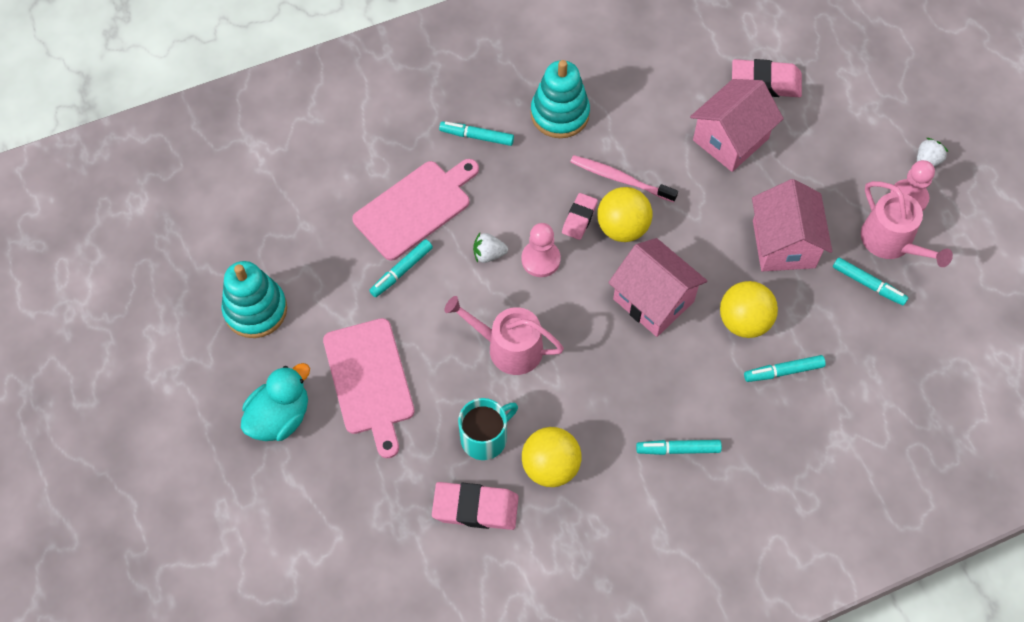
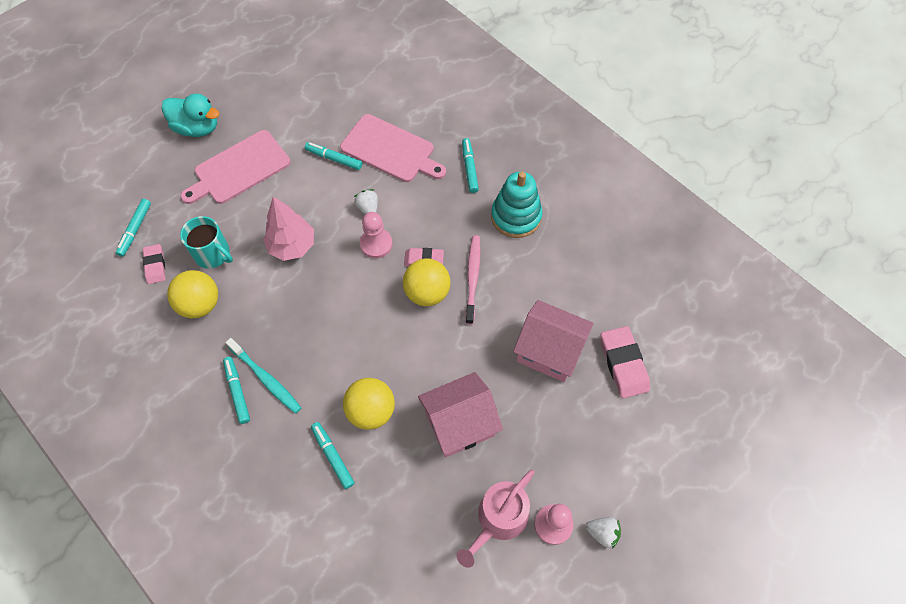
camera: 70 degrees right, 0 degrees up
(255, 310) = (274, 87): turquoise stacking toy -> none
(475, 508) = (155, 265): pink eraser -> pink eraser, size x0.61
(508, 347) = (292, 246): pink watering can -> pink tree
(653, 300) = (367, 335): pink house -> none
(672, 416) = (266, 379): none -> turquoise toothbrush
(868, 284) = (445, 509): turquoise marker -> turquoise marker (135, 230)

